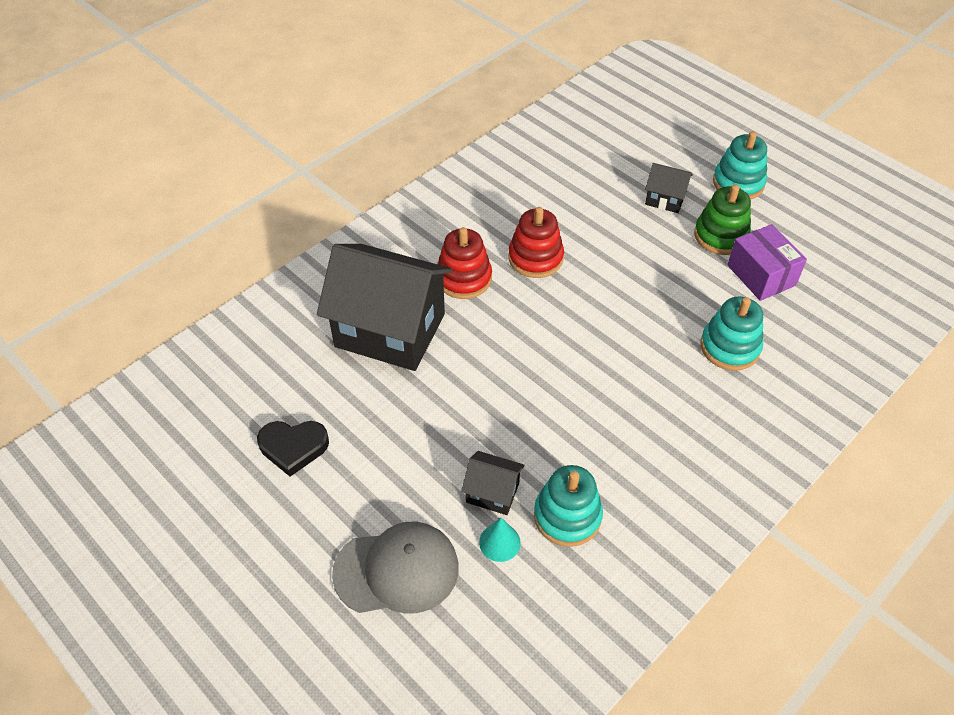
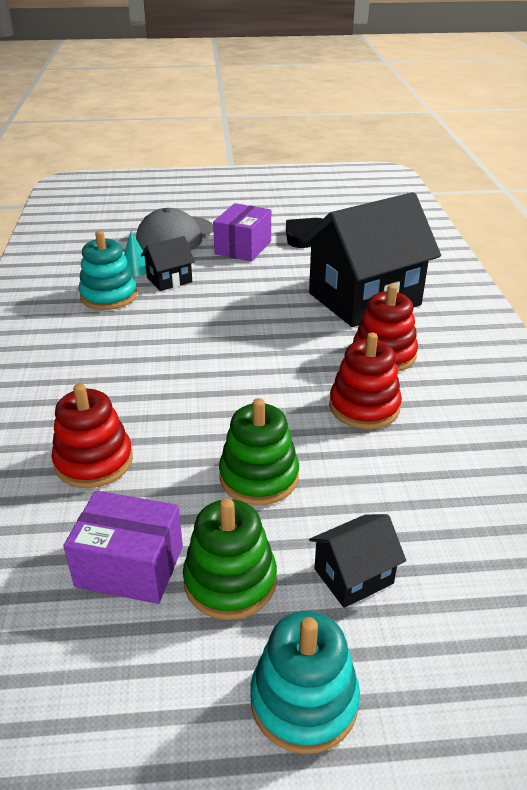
camera: 130 degrees right, 15 degrees down
(369, 483) = (243, 247): none -> purple box
(649, 267) = (259, 477): none -> green stacking toy
(729, 347) = (94, 461): turquoise stacking toy -> red stacking toy

